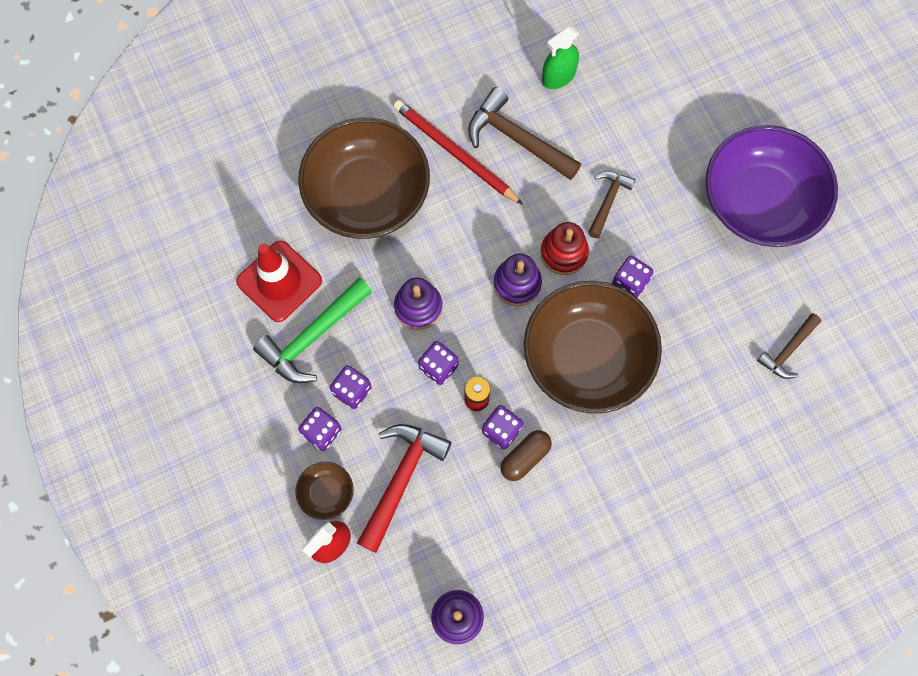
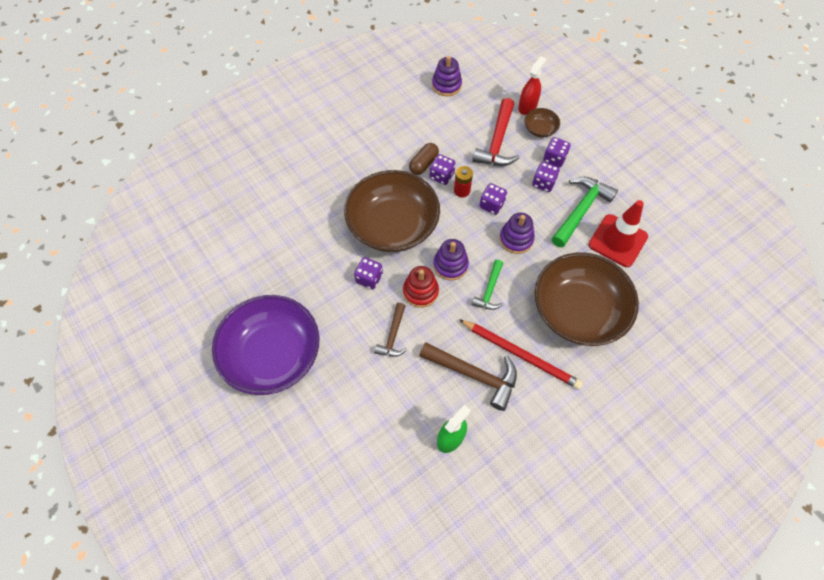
camera: 170 degrees right, 10 degrees down
(473, 239) = (489, 290): none -> green hammer
(788, 350) = (253, 251): brown hammer -> none

